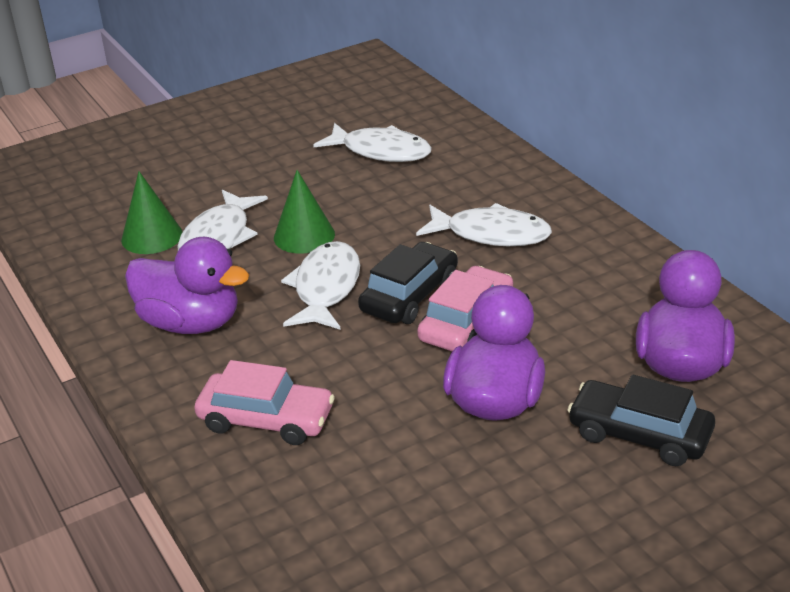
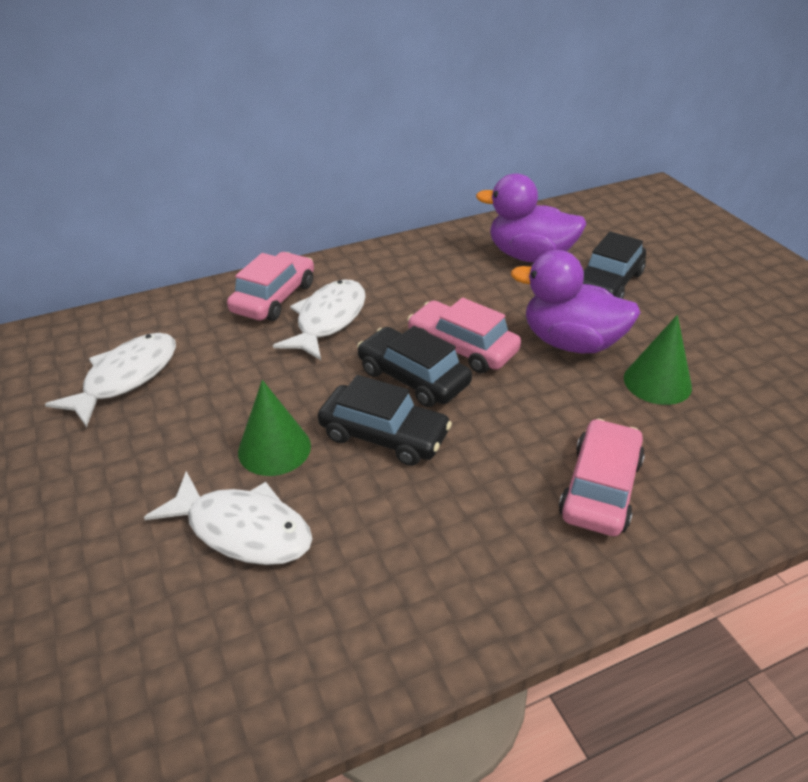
camera: 85 degrees left, 5 degrees up
(152, 236) = (206, 608): green cone -> green cone (657, 382)
(191, 323) = (424, 556): purple duck -> none
(326, 288) = (384, 435): white fish -> black car
(520, 197) = (274, 298): none -> pink car

